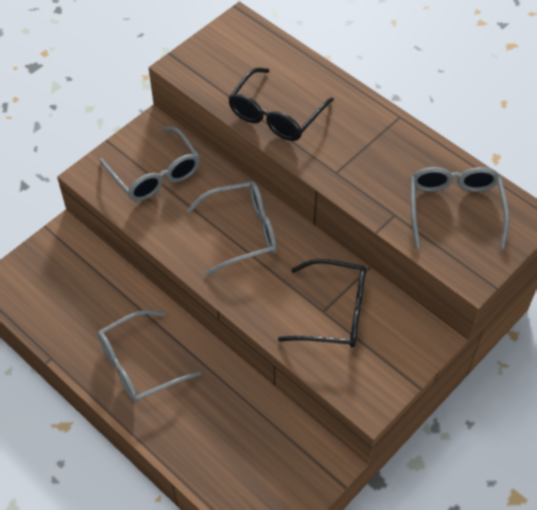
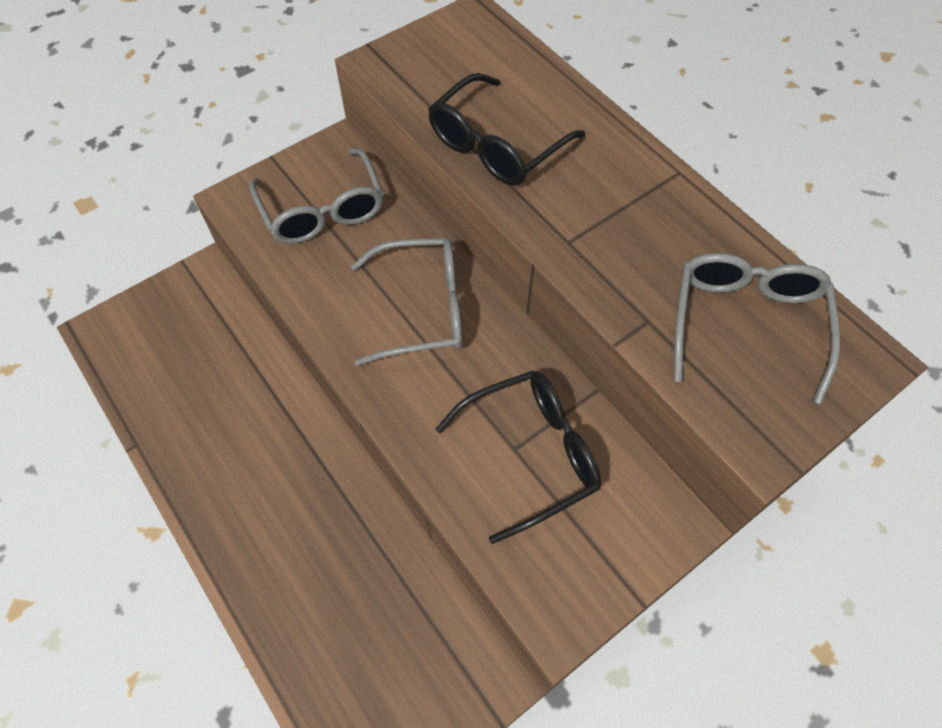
camera: 10 degrees right, 5 degrees up
(139, 365) = (249, 475): grey glasses -> none
(335, 312) = (532, 454): black glasses -> black glasses turned 45 degrees counterclockwise

